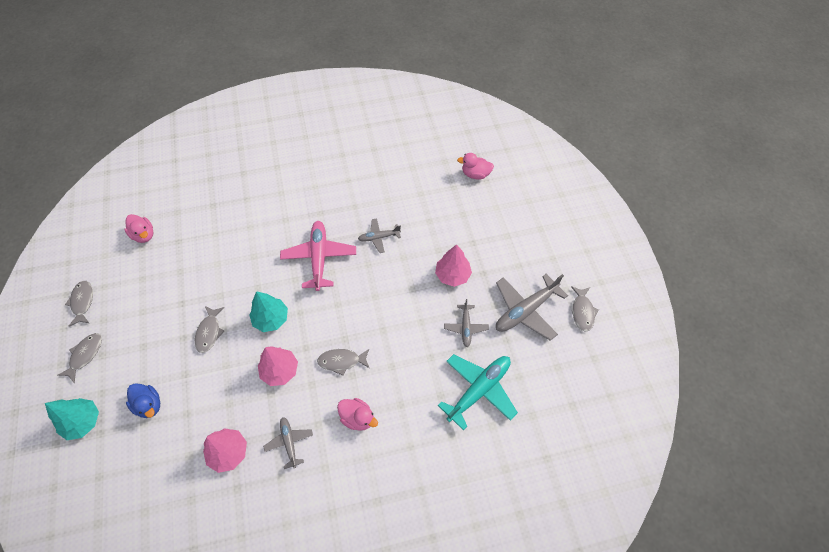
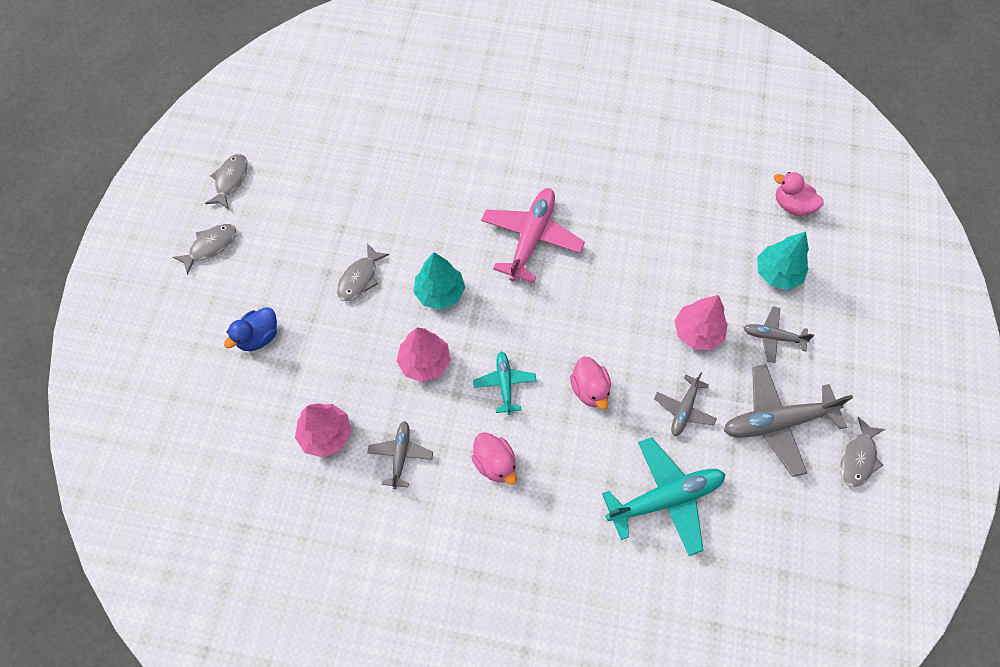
camera: 25 degrees right, 5 degrees up
(83, 422) = (180, 325): turquoise tree -> turquoise tree (777, 273)
(144, 235) = (330, 124): pink duck -> pink duck (590, 389)
(149, 405) = (259, 337): blue duck -> blue duck turned 60 degrees clockwise
(341, 361) = (504, 383): grey fish -> turquoise plane
(379, 237) = (620, 242): grey plane -> grey plane (772, 337)

